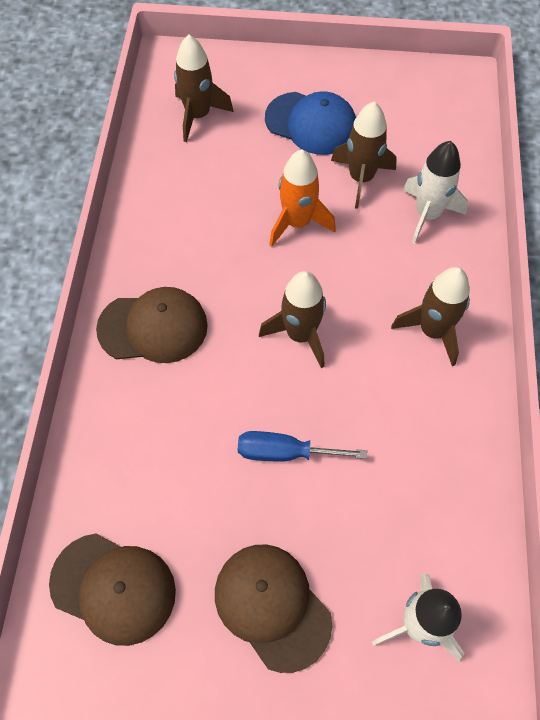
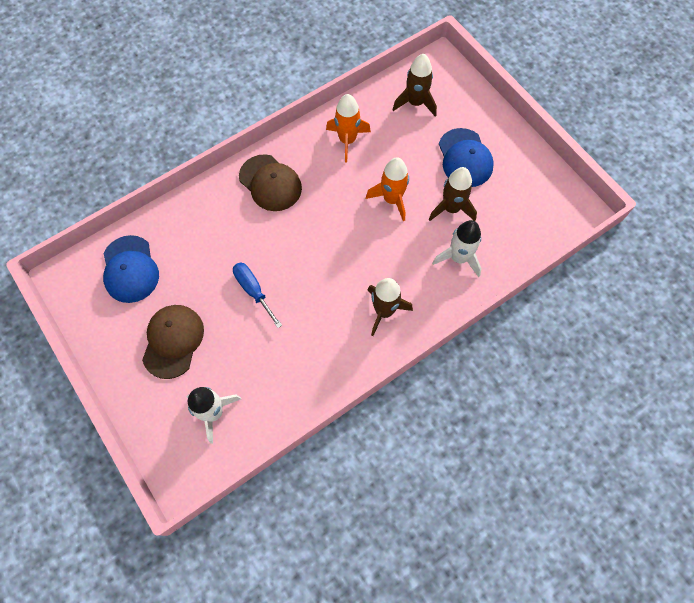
camera: 50 degrees right, 5 degrees up
(113, 588) = (130, 269): brown cap -> blue cap
(178, 210) = (347, 140): none -> orange rocket
(300, 335) = (324, 250): brown rocket -> none

